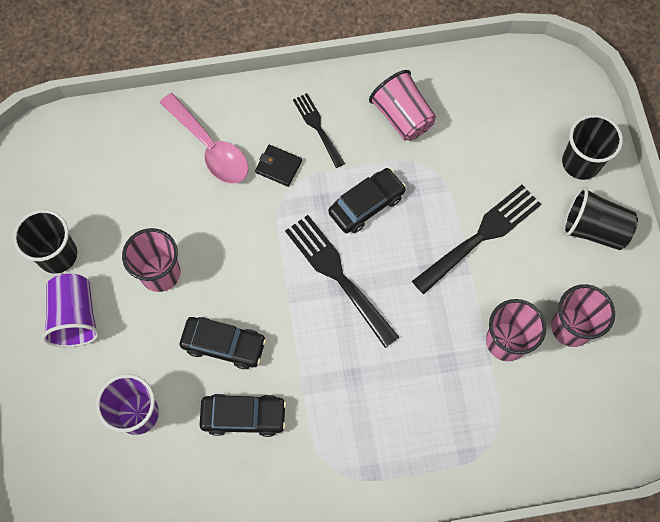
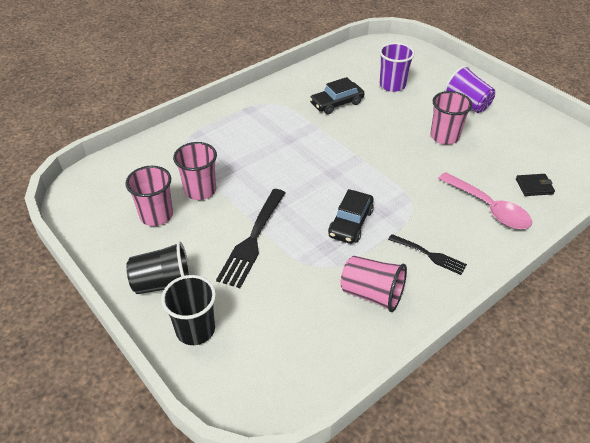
camera: 150 degrees right, 25 degrees down
(57, 255) = (509, 121): black cup -> none
(210, 147) = (489, 208): pink spoon -> pink spoon turned 150 degrees counterclockwise
(224, 345) = (375, 123): black car -> none
(278, 166) = (432, 218): black wallet -> black wallet (534, 186)
(338, 275) = (337, 178): black fork -> none

